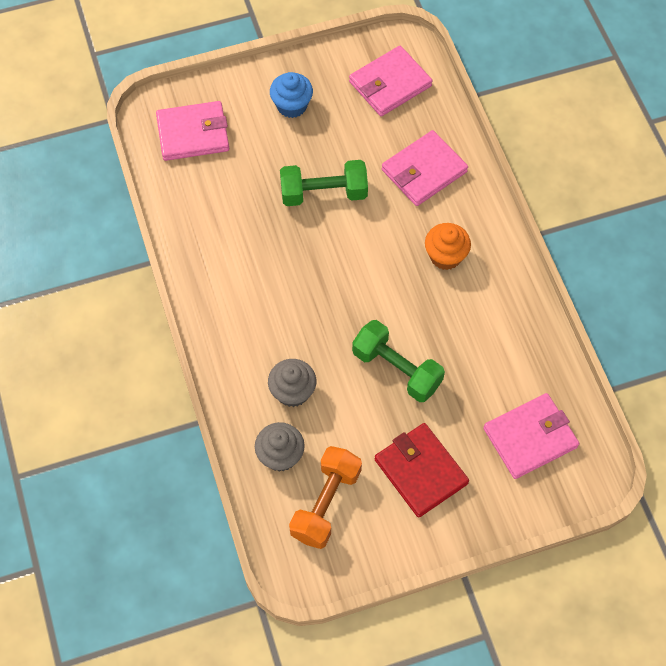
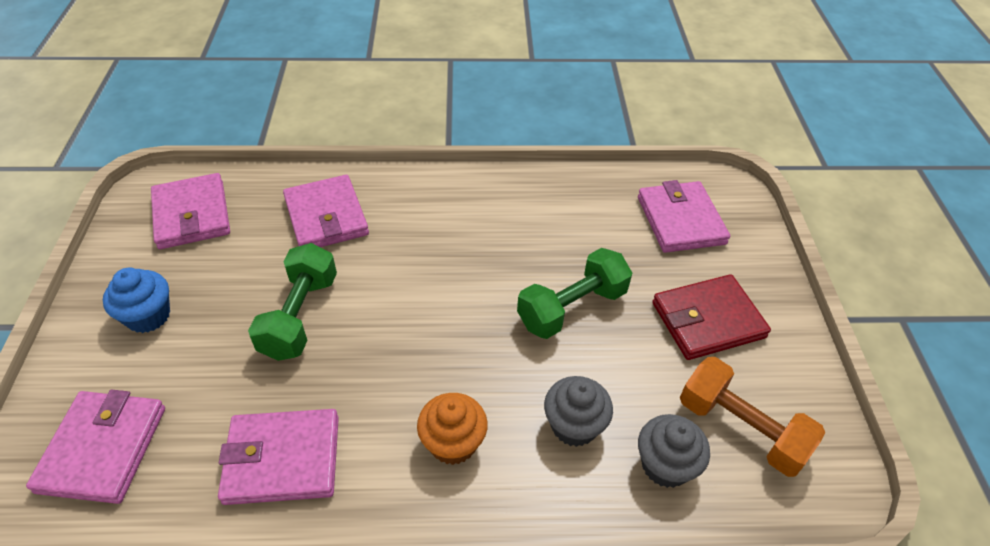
camera: 75 degrees left, 15 degrees down
(215, 229) = (282, 459): none -> pink wallet
(445, 256) = (443, 228): orange cupcake -> orange cupcake (453, 443)

